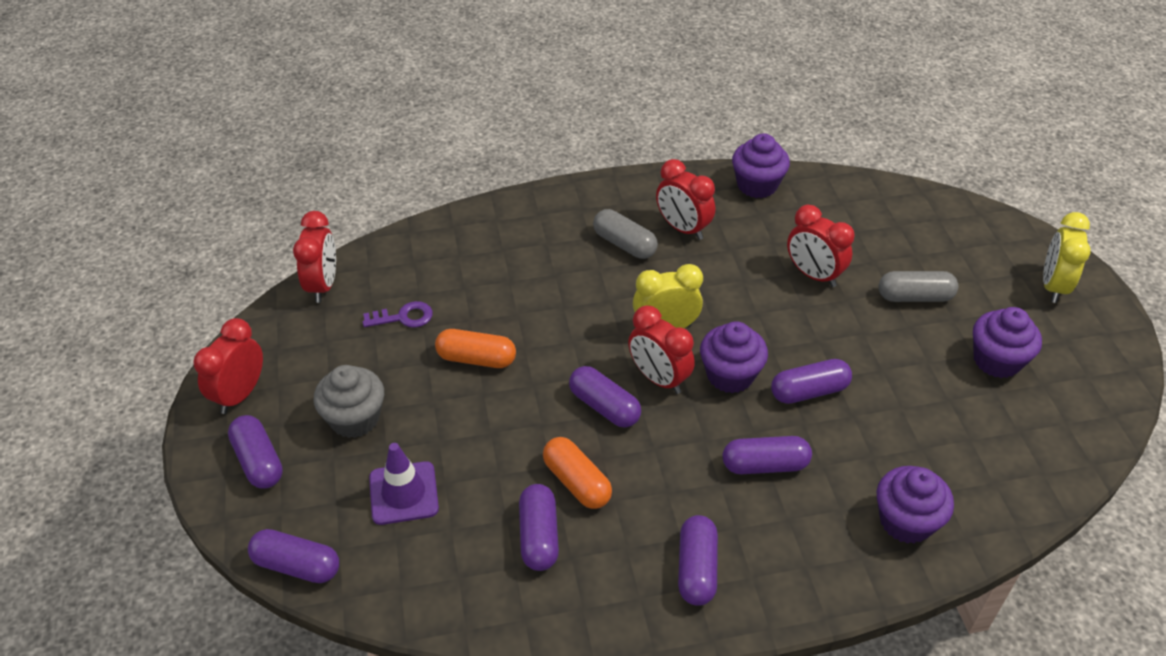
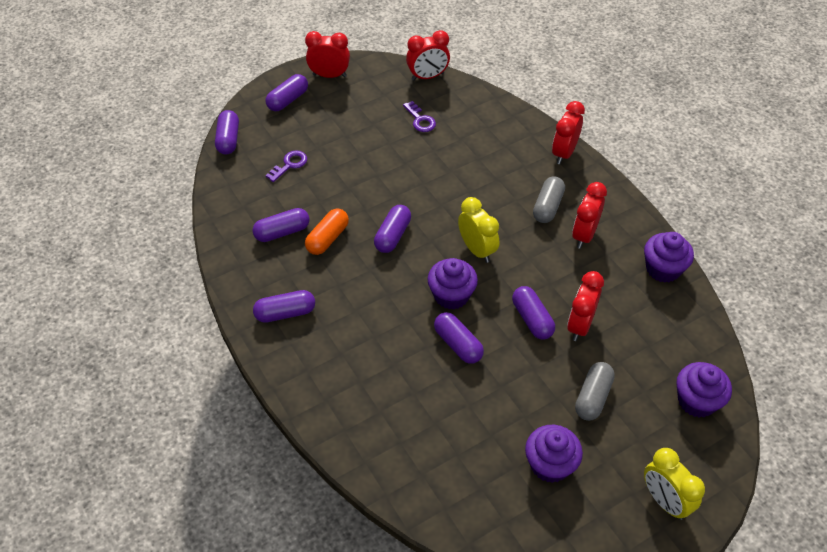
camera: 70 degrees right, 5 degrees up
(354, 419) = (333, 126): grey cupcake -> none
(403, 493) = (289, 165): purple traffic cone -> purple key
(476, 359) = (403, 163): orange capsule -> none
(658, 379) = (429, 257): red clock -> red clock (564, 153)
(765, 465) = (380, 331): purple capsule -> purple capsule (532, 319)
(906, 521) = (364, 422): purple cupcake -> purple cupcake (696, 401)
(914, 297) = (592, 397): grey capsule -> grey capsule turned 45 degrees clockwise
(1053, 286) = (664, 501): yellow clock -> yellow clock turned 120 degrees counterclockwise

